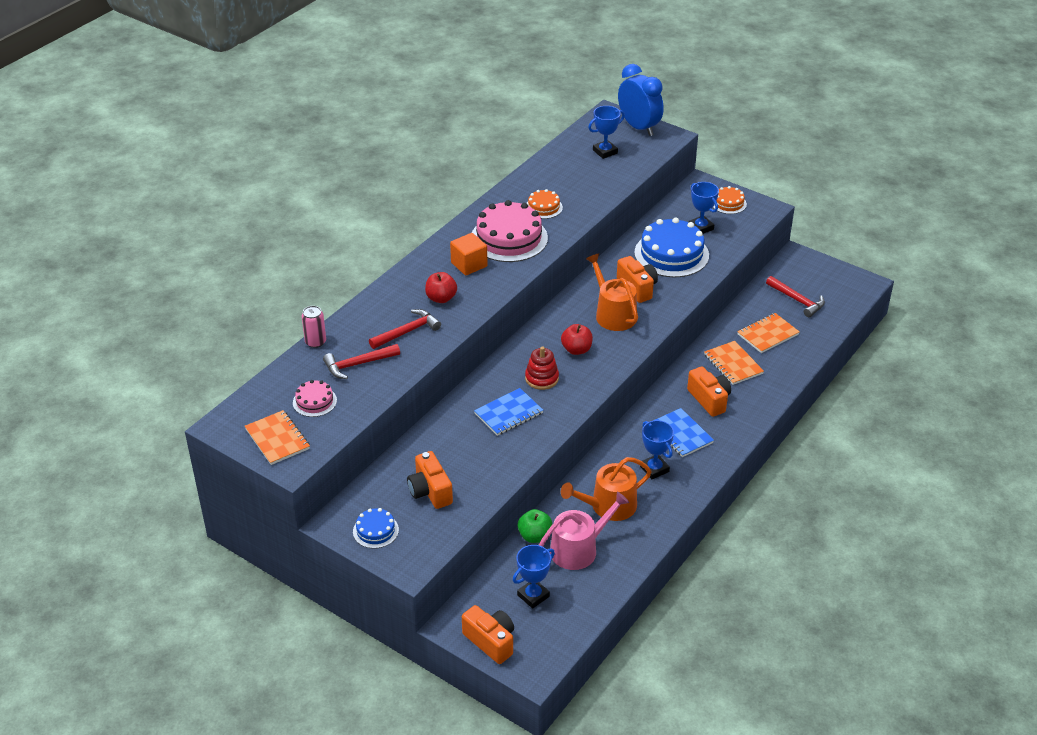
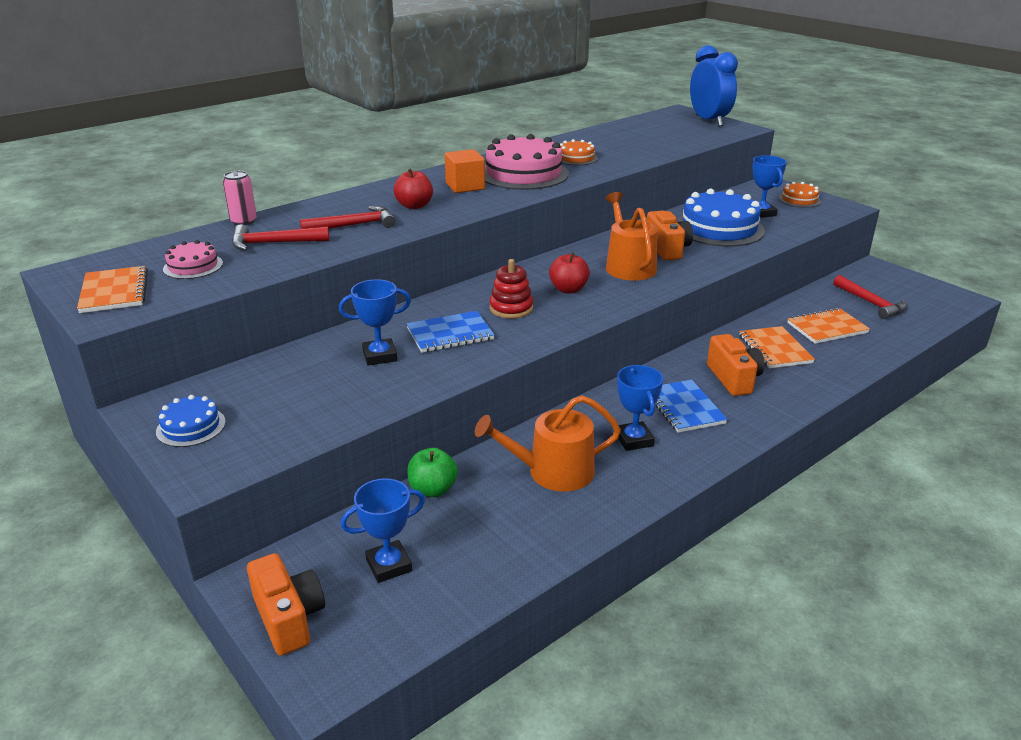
camera: 15 degrees right, 10 degrees down
(430, 491) = (295, 396): orange camera -> none
(578, 549) = (486, 516): pink watering can -> none
(605, 152) = (664, 131): blue trophy -> blue trophy (380, 356)

